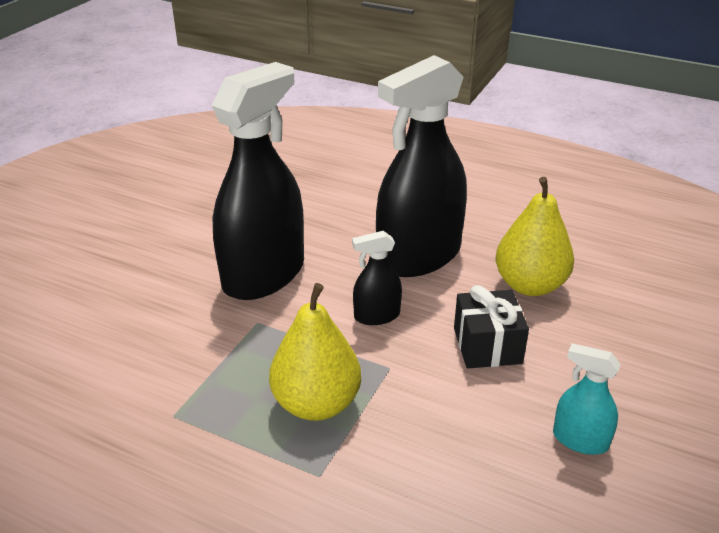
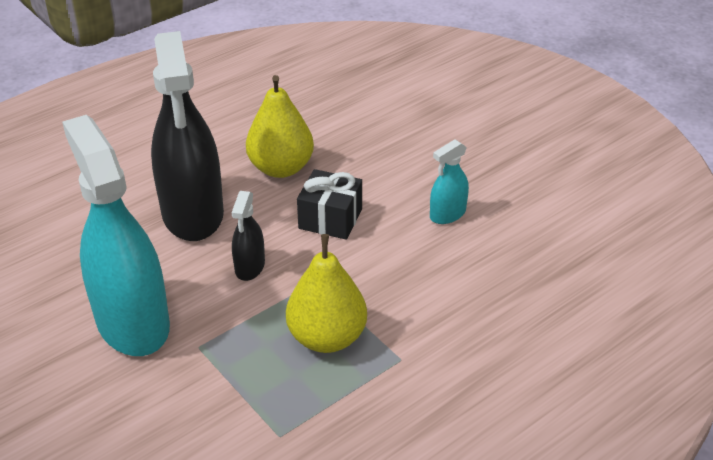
camera: 65 degrees left, 5 degrees up
(264, 275) = (132, 322): black spray bottle -> turquoise spray bottle

